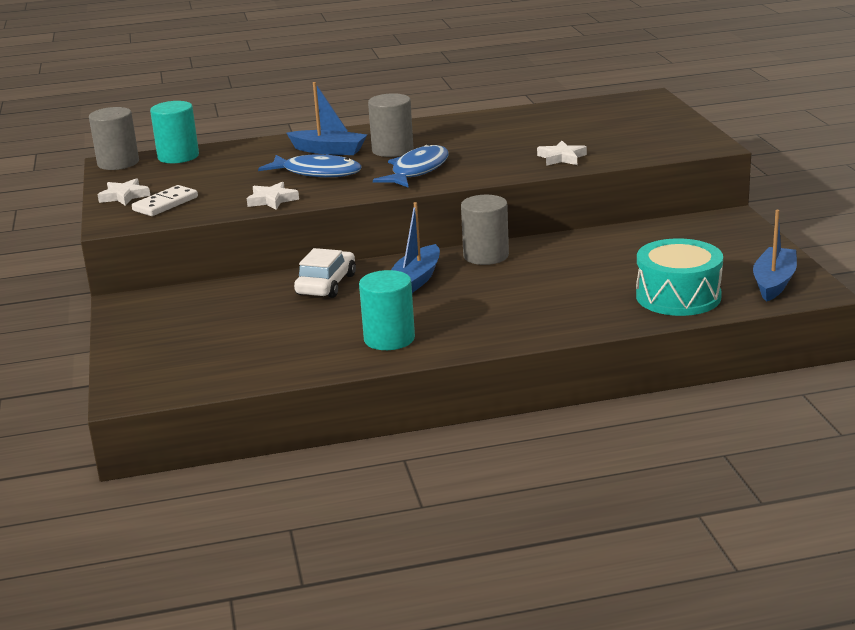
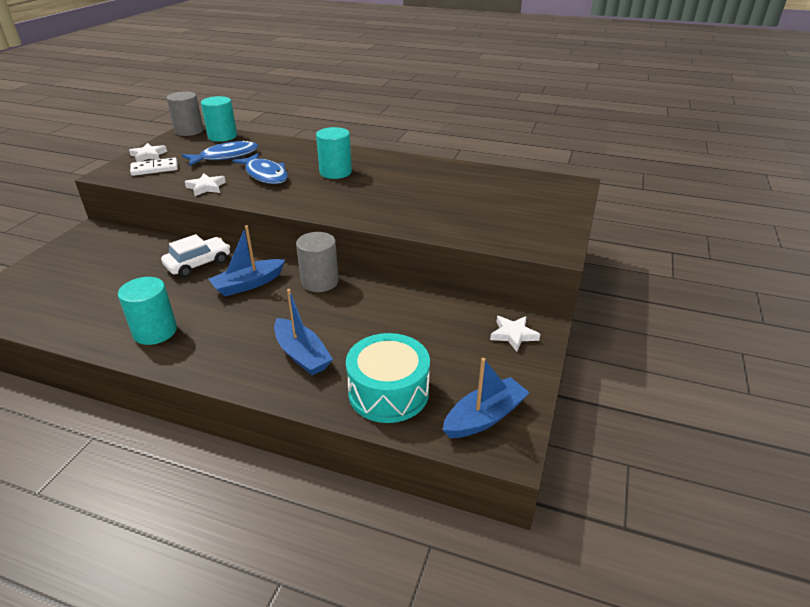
camera: 30 degrees right, 10 degrees up
(329, 150) = (301, 159): blue boat -> blue boat (302, 355)
(392, 150) = (335, 172): grey cylinder -> turquoise cylinder
(417, 170) = (321, 195): blue fish -> blue fish (225, 156)
(561, 158) = (427, 219): white star -> white star (513, 335)

